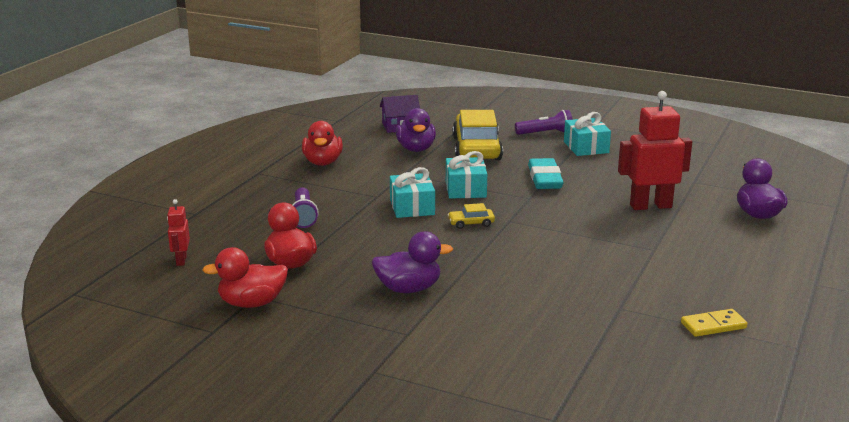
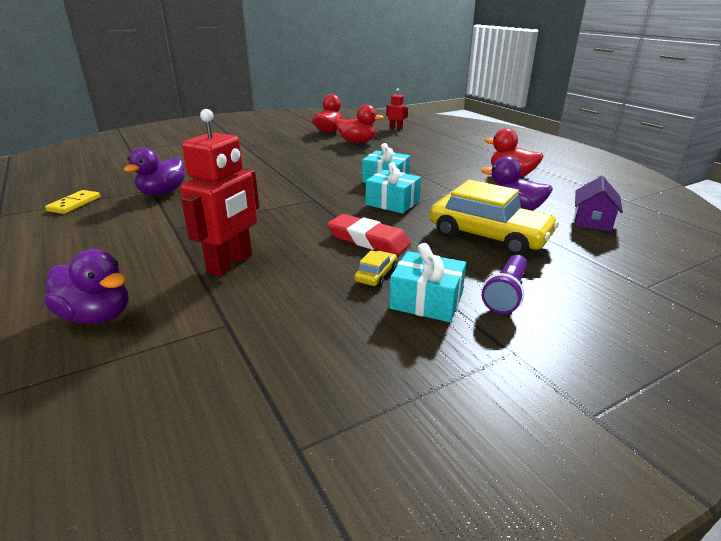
camera: 125 degrees right, 5 degrees up
(304, 216) = (415, 154): purple flashlight -> none
(409, 289) = (282, 155): purple duck -> purple duck (162, 193)
(471, 223) = (330, 187): yellow car -> yellow car (376, 275)
(545, 179) = (368, 240): turquoise eraser -> red eraser

